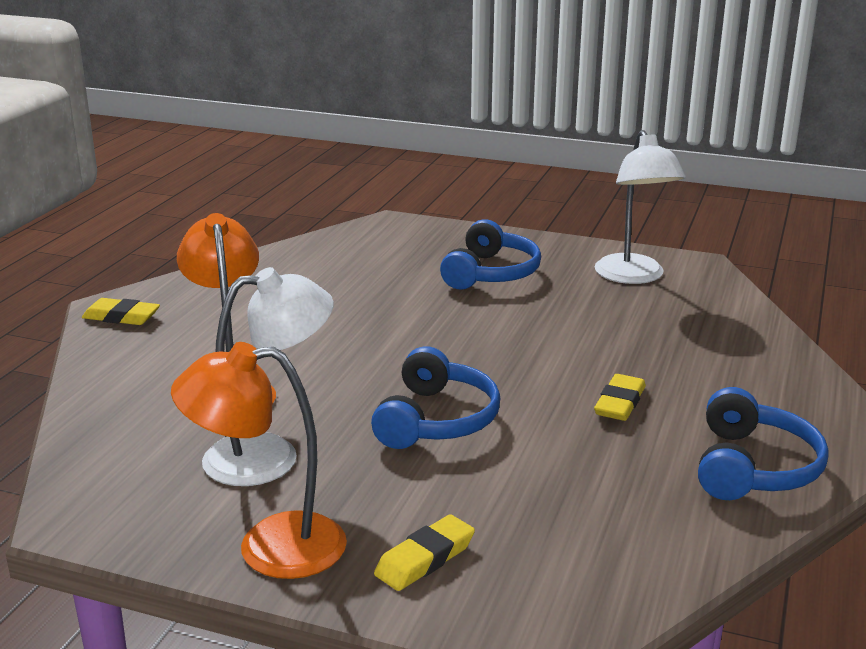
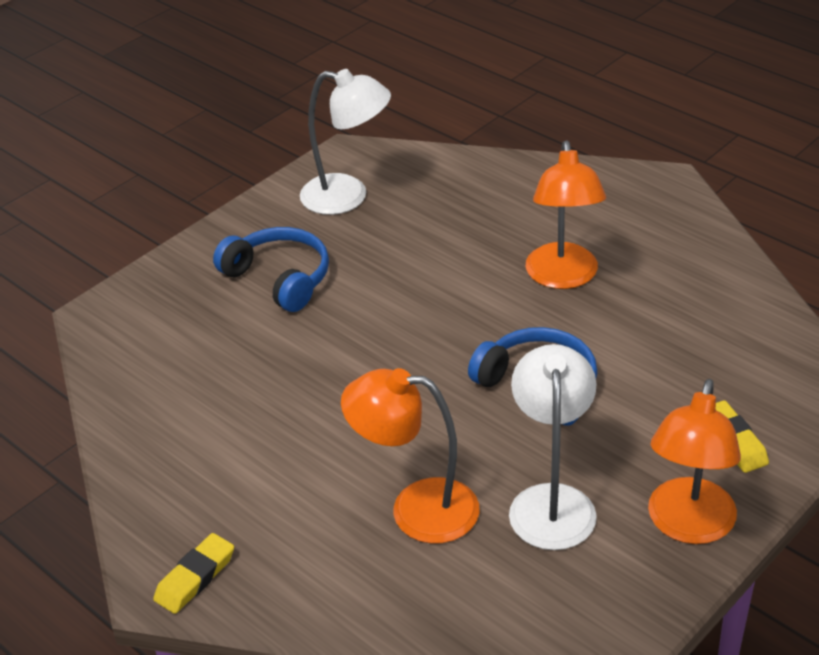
camera: 65 degrees left, 15 degrees up
(620, 403) = (563, 277): yellow eraser -> orange lamp
(753, 467) = (680, 245): blue headphones -> none

